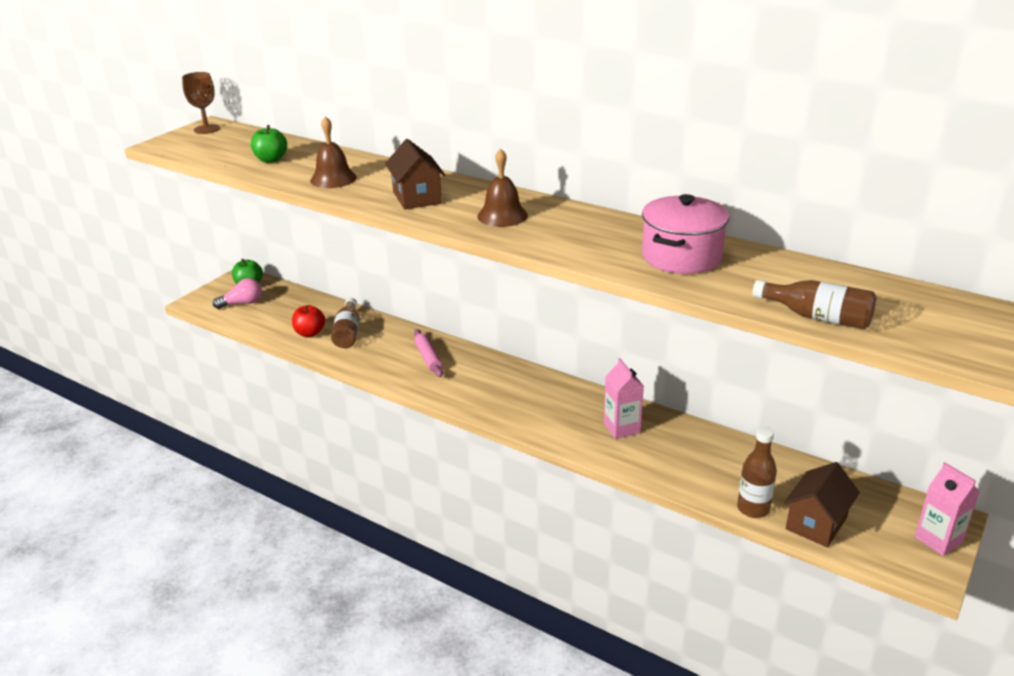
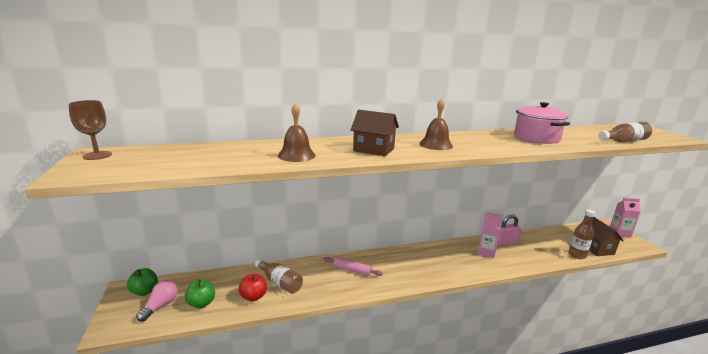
camera: 50 degrees left, 10 degrees down
(271, 160) = (217, 158): green apple -> green apple (201, 303)
(681, 434) = (505, 242): none -> pink padlock

